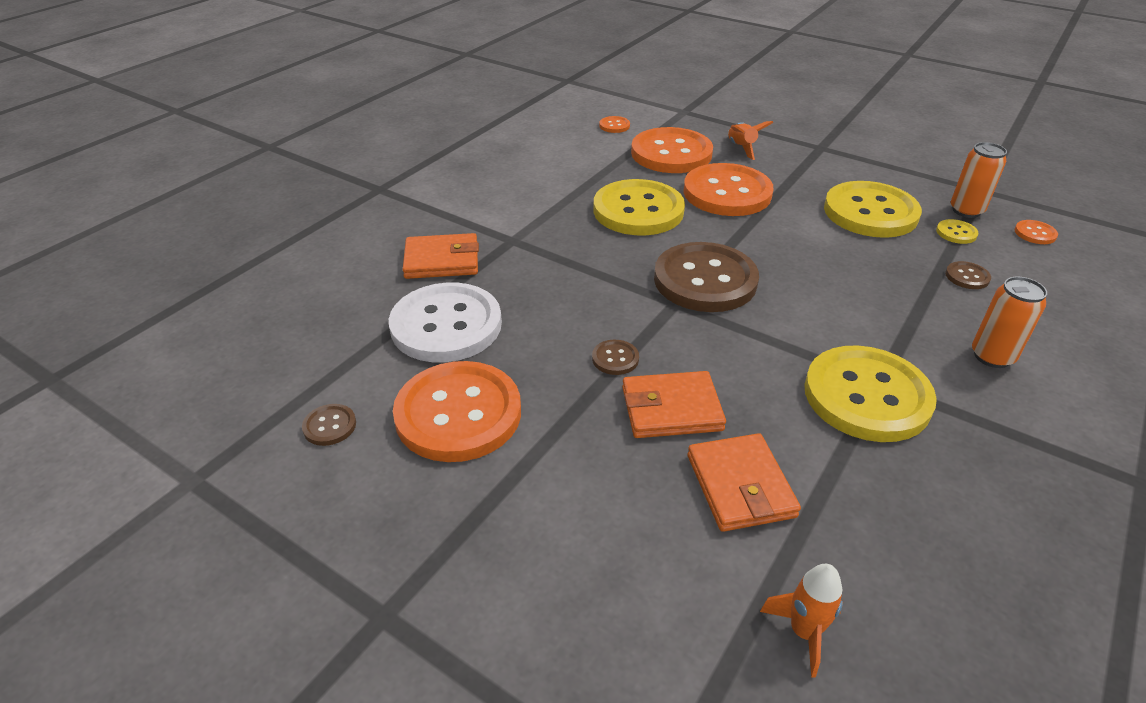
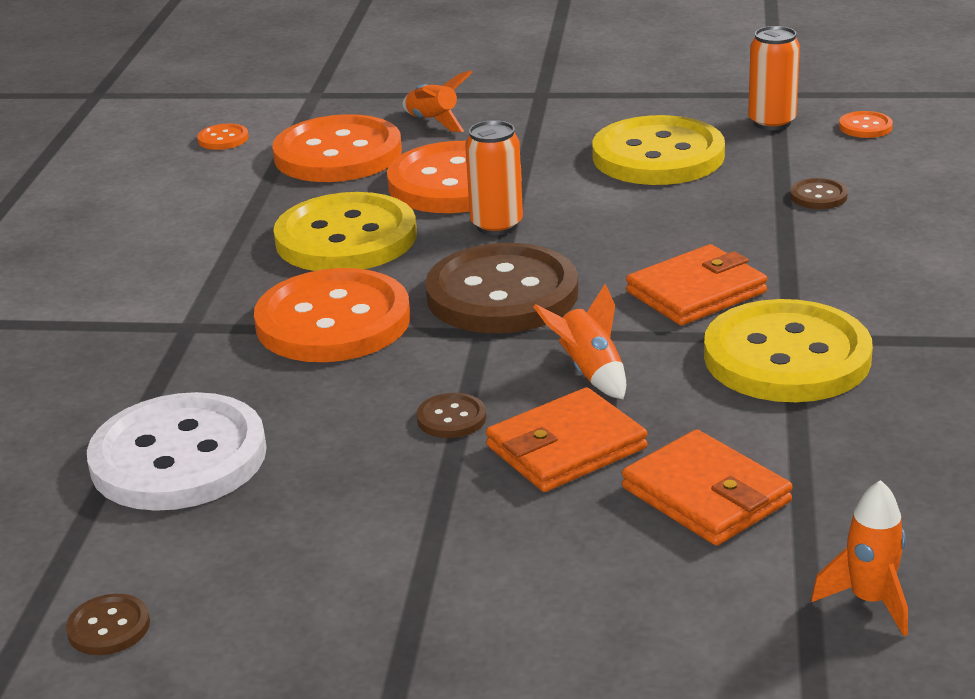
camera: 25 degrees left, 10 degrees down
(442, 260) = (100, 383): orange wallet -> orange wallet (696, 292)
(458, 414) = (287, 549): orange button -> orange button (333, 321)
(723, 358) = (590, 372): none -> orange rocket
(956, 233) = (776, 151): yellow button -> none
(992, 356) = (897, 272): orange can -> orange can (497, 225)

